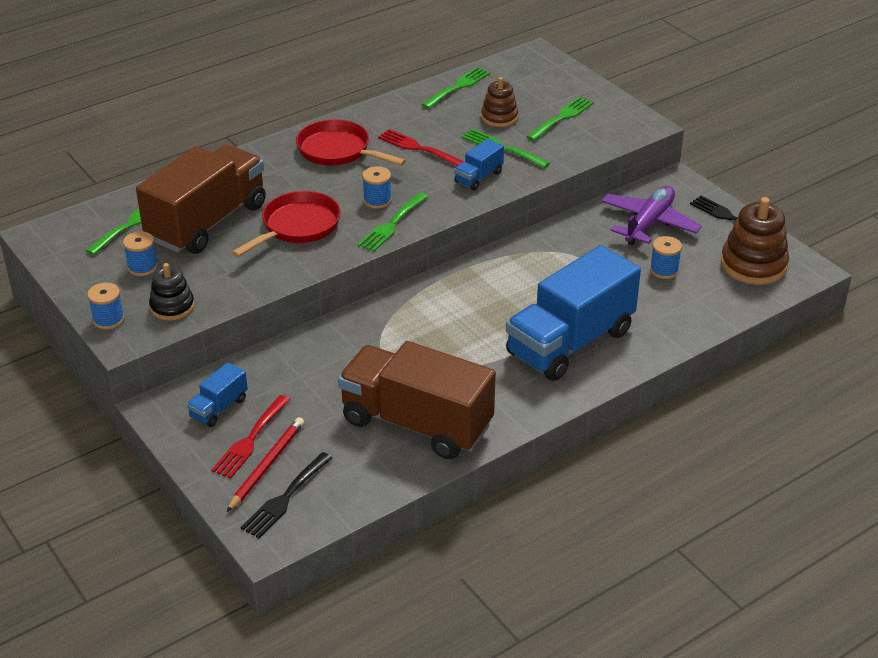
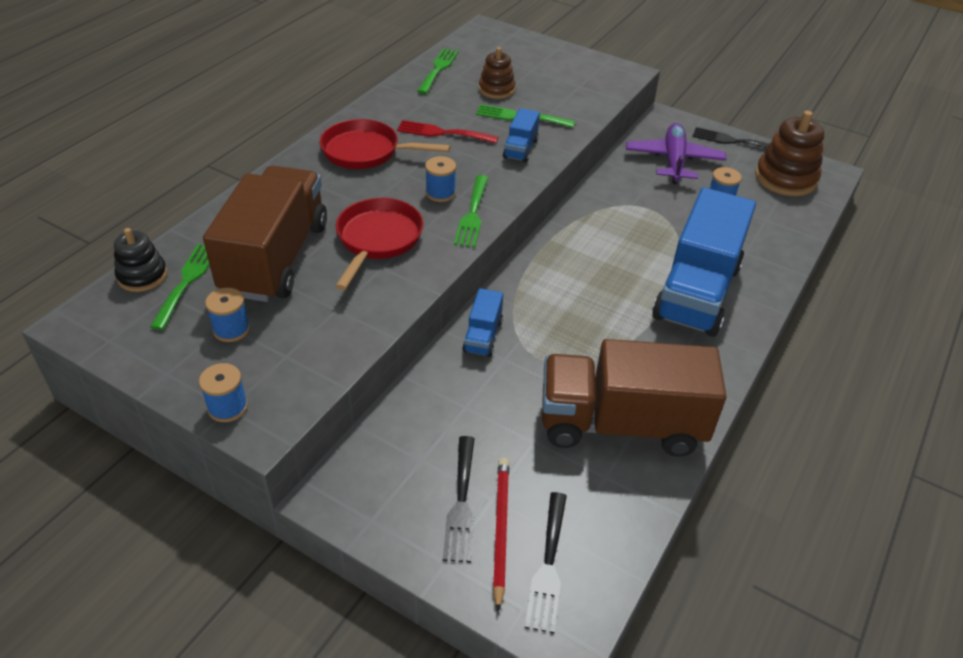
camera: 25 degrees left, 5 degrees up
(172, 307) = (296, 369): black stacking toy -> black stacking toy (142, 276)
(219, 408) = (400, 474): blue truck -> blue truck (482, 336)
(250, 440) = (461, 503): red fork -> black fork
(562, 117) = (551, 79): green fork -> none

